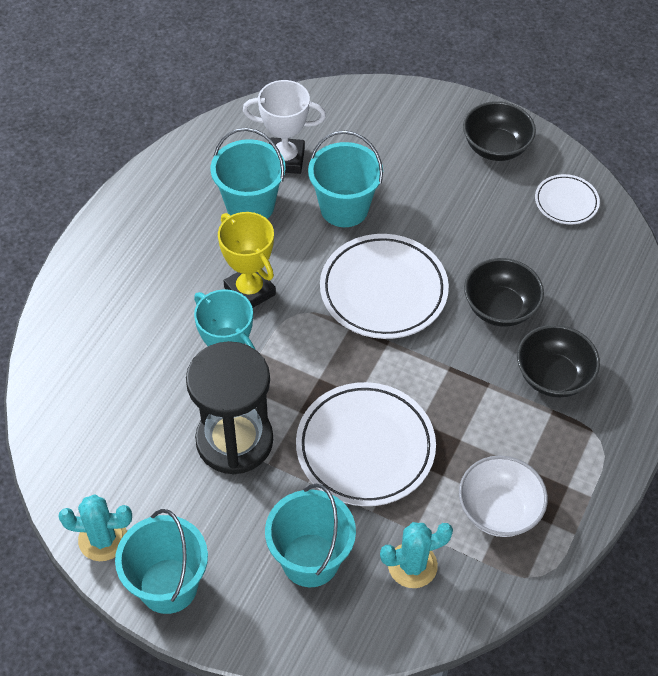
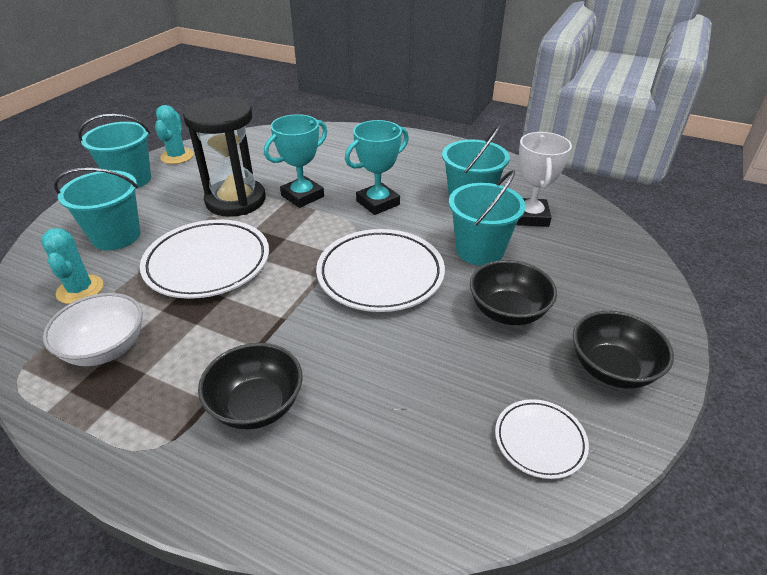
camera: 90 degrees right, 15 degrees down
(250, 291) = (378, 203): yellow trophy -> turquoise trophy
(500, 308) = (358, 361): black bowl -> black bowl (507, 311)

